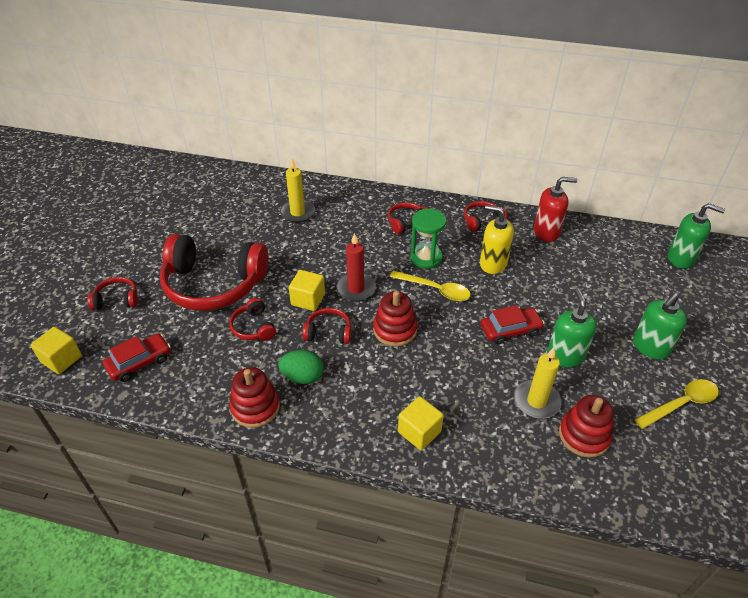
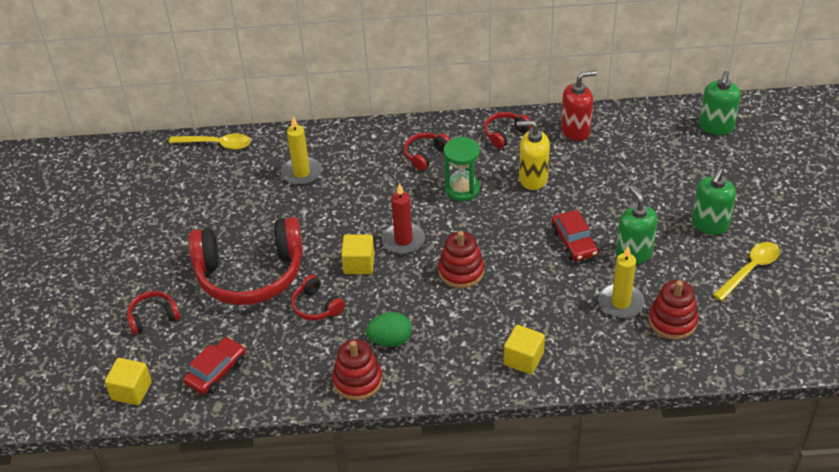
camera: 15 degrees left, 0 degrees up
(328, 332) = (396, 291): red headphones -> none
(435, 290) = (485, 221): yellow spoon -> yellow spoon (217, 144)
(510, 330) = (574, 242): red car -> red car turned 105 degrees clockwise
(681, 258) = (716, 127): green soap dispenser -> green soap dispenser turned 105 degrees clockwise

